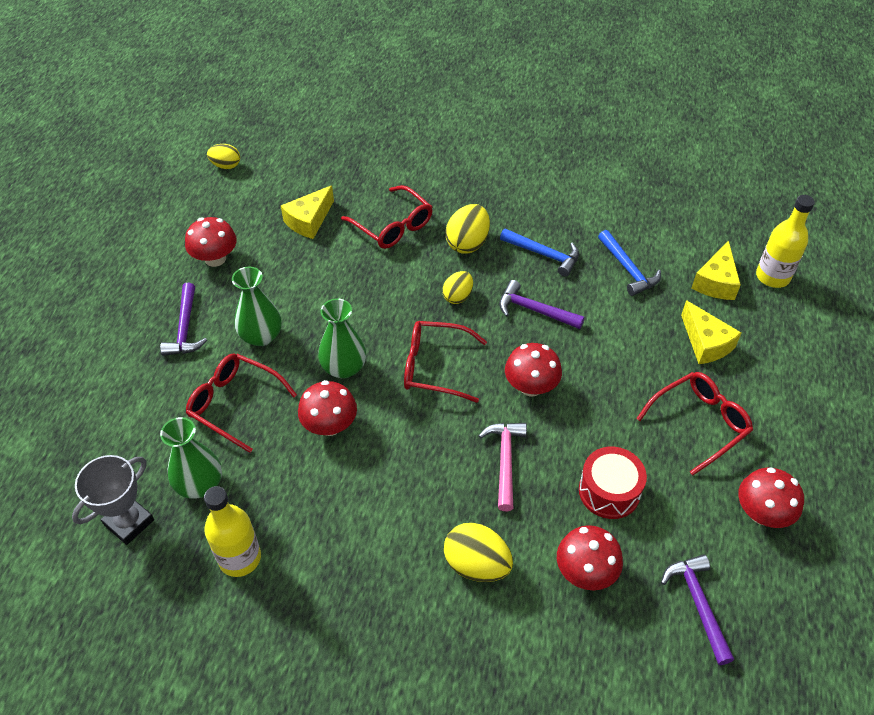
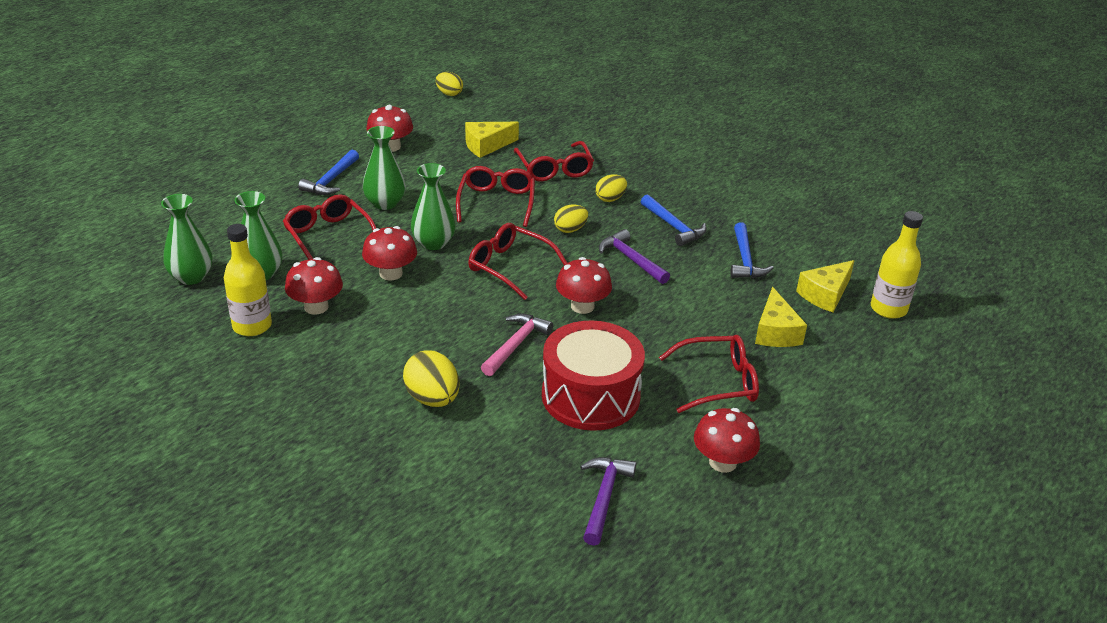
camera: 25 degrees right, 15 degrees down
(129, 522) = (191, 277): grey trophy -> green vase
(185, 328) = (331, 180): purple hammer -> blue hammer
(368, 290) = (496, 202): none -> red glasses
(467, 243) = (610, 199): yellow egg -> yellow egg, size x0.64
(585, 572) = (521, 438): red mushroom -> red mushroom (316, 307)
(609, 491) = (590, 396): red drum -> red drum, size x1.60

